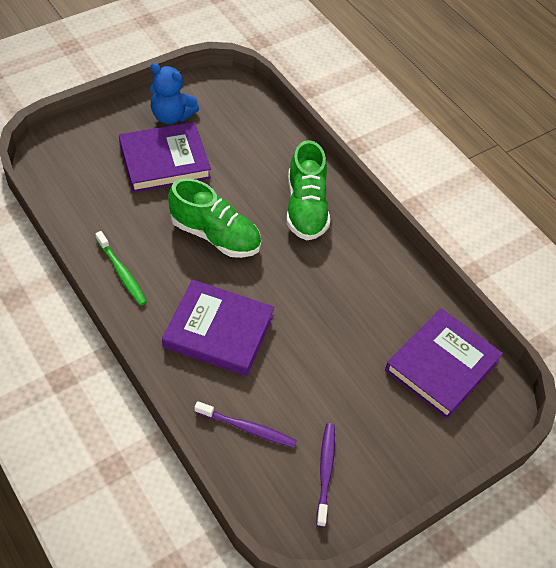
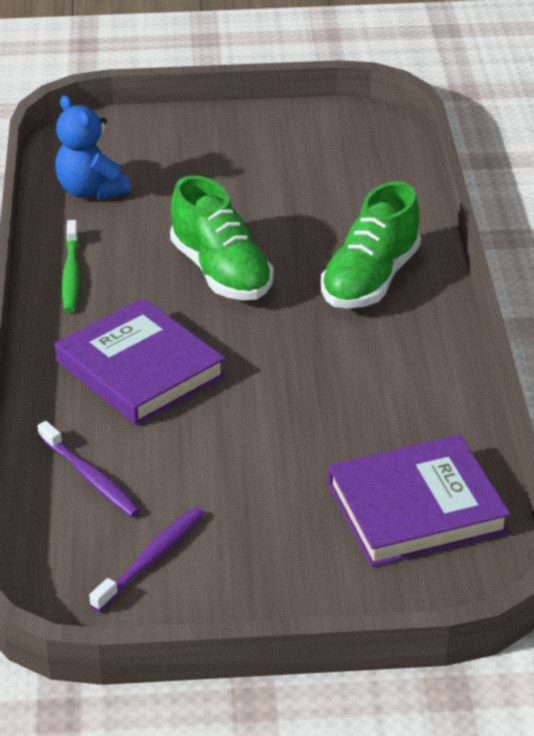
camera: 35 degrees right, 15 degrees down
(164, 161) = (222, 179): purple book -> none
(171, 116) = (271, 137): blue teddy bear -> blue teddy bear (91, 190)

